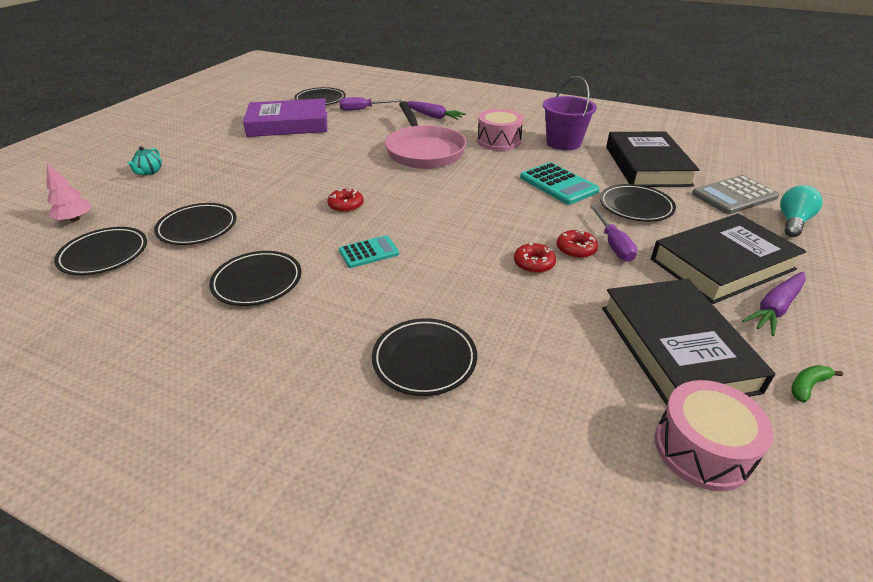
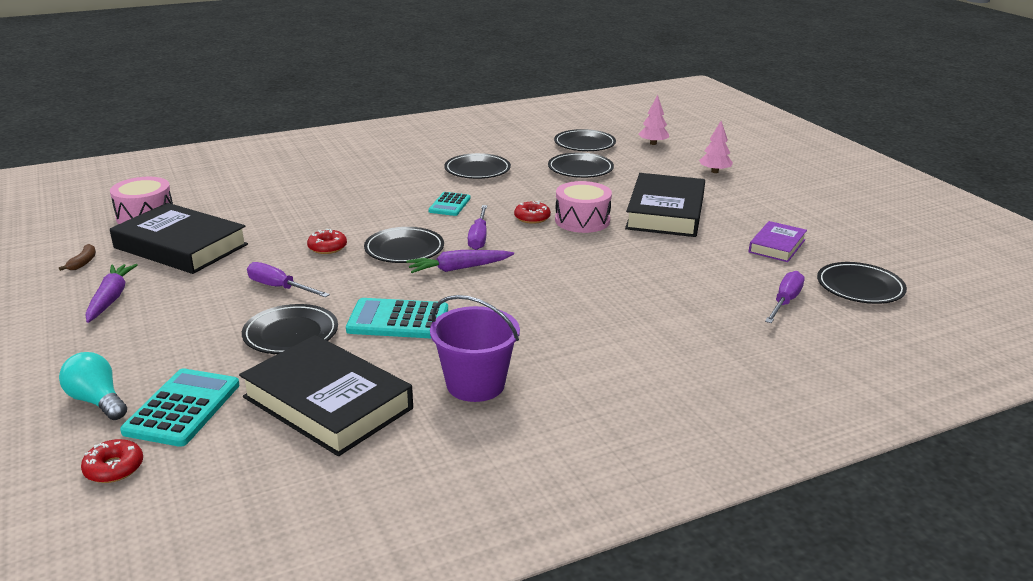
camera: 130 degrees right, 10 degrees down
(149, 172) = (714, 171): turquoise teapot -> pink tree
(288, 124) = (777, 246): purple book -> purple book, size x0.54
(413, 210) = (478, 237): none -> purple screwdriver
(424, 151) = (591, 287): pink pan -> none
(424, 360) = (326, 186): black plate -> black plate (404, 249)
(433, 116) = (698, 338): purple carrot -> purple carrot (458, 268)
(499, 141) = (549, 342): pink drum -> pink drum (582, 220)
(576, 249) = (307, 270): red donut -> red donut (114, 468)
(722, 264) = (168, 314): black book -> black book (665, 212)
(734, 196) = (182, 408): grey calculator -> turquoise calculator
(792, 222) = (97, 401): turquoise light bulb -> turquoise light bulb turned 150 degrees clockwise
(807, 386) = (83, 262): green banana -> brown banana

